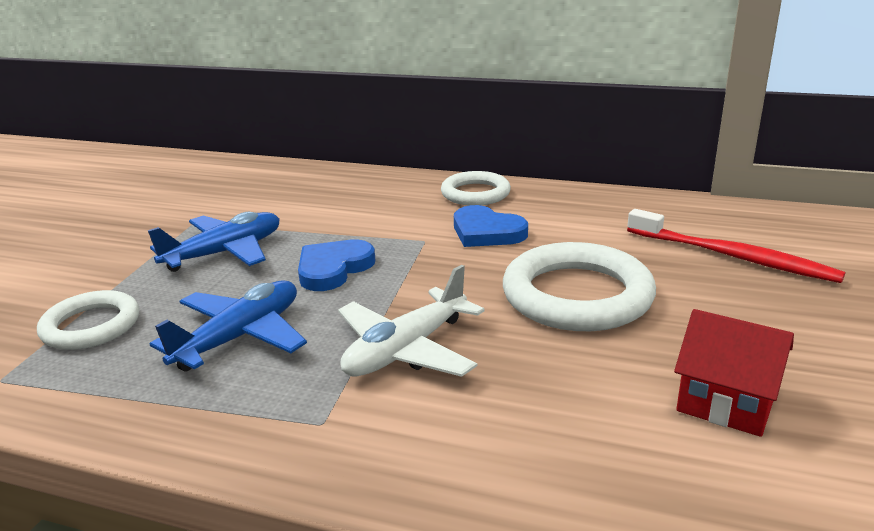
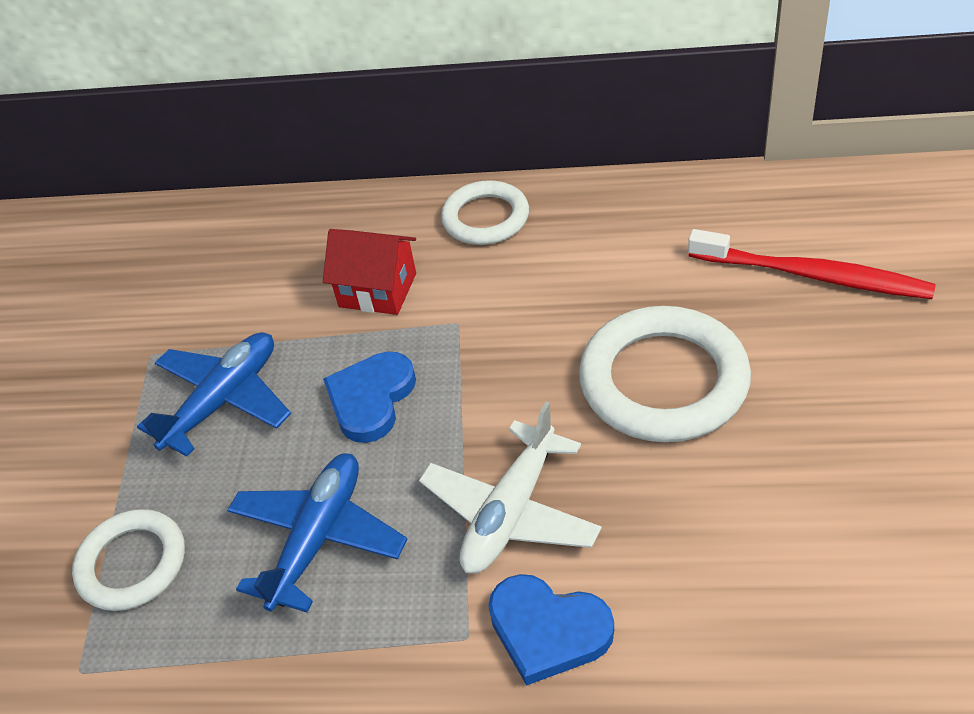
camera: 10 degrees left, 20 degrees up
(486, 232) = (526, 291): blue heart -> blue heart (548, 630)
(726, 402) = (851, 506): red house -> red house (378, 290)

